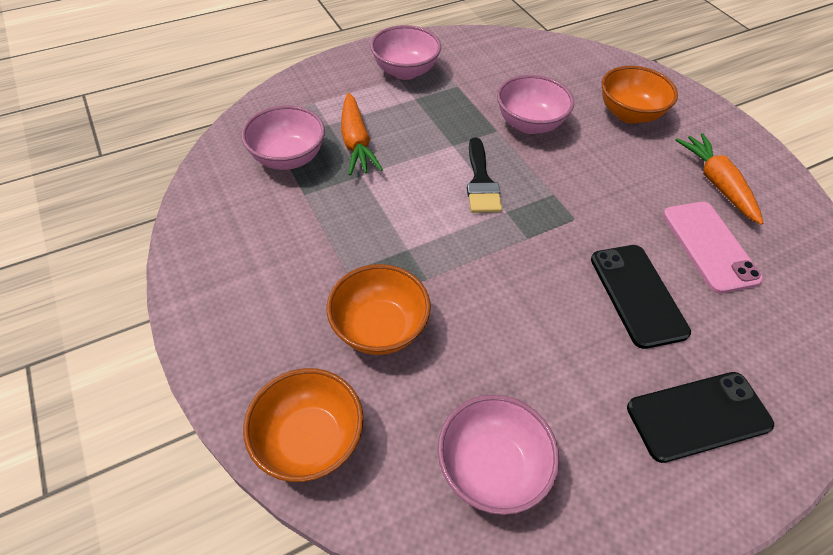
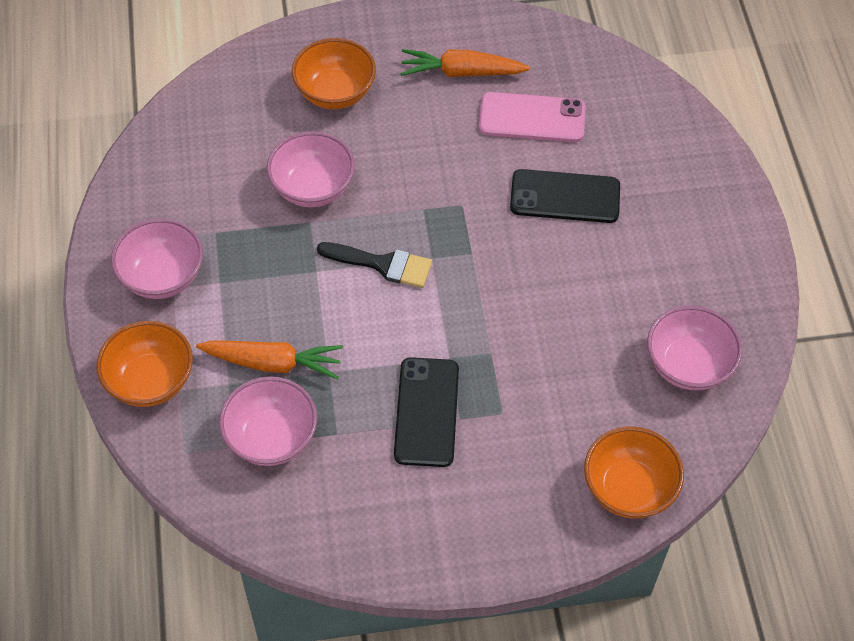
camera: 70 degrees left, 5 degrees up
(379, 328) = (534, 407): orange bowl -> orange bowl (150, 381)
(698, 416) = (686, 211): black phone -> black phone (426, 412)

